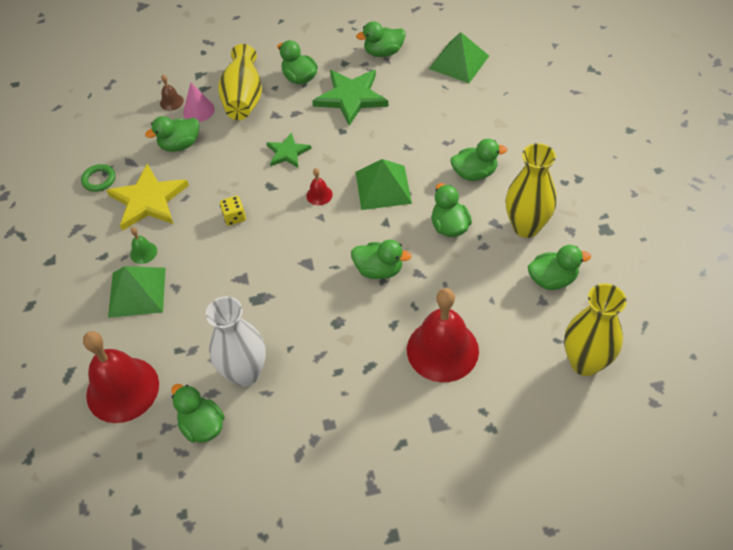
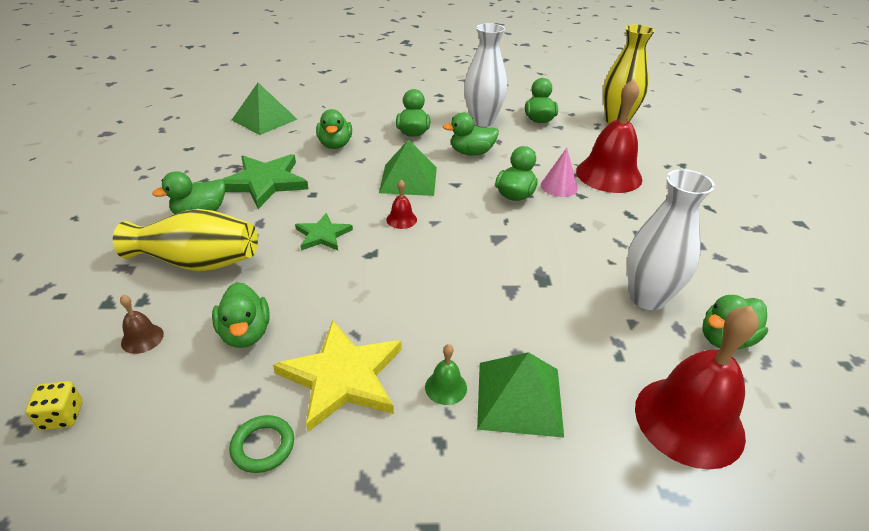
camera: 85 degrees left, 15 degrees down
(198, 110) = (186, 308): pink cone -> pink cone (559, 186)
(234, 217) = (410, 288): yellow dice -> yellow dice (62, 416)
(383, 52) = (211, 155): green duck -> green duck (335, 145)
(526, 227) = (482, 121): yellow vase -> white vase

